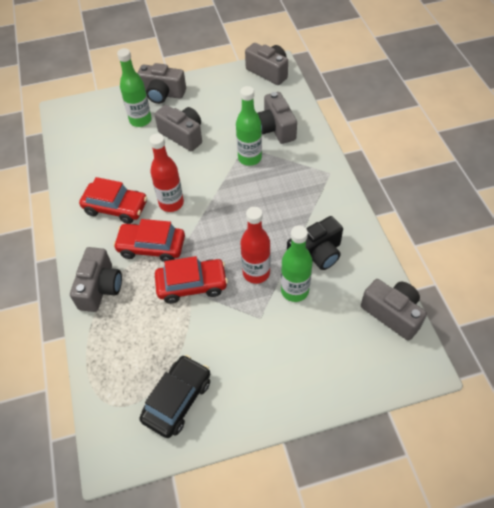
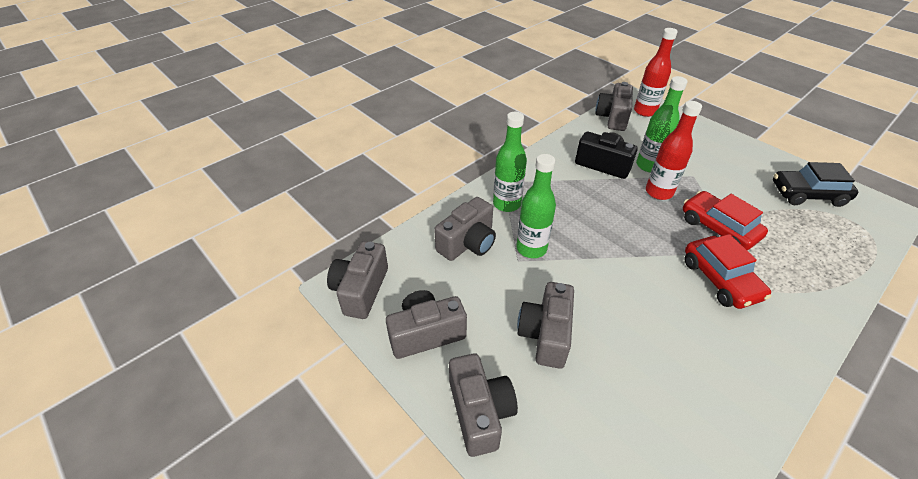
camera: 120 degrees left, 10 degrees down
(100, 288) = (808, 298): grey camera -> grey camera (426, 333)
(116, 208) = (716, 346): red car -> none
(140, 120) = (557, 411): green bottle -> green bottle (507, 204)
(171, 203) = (654, 291): red bottle -> red bottle (645, 111)

